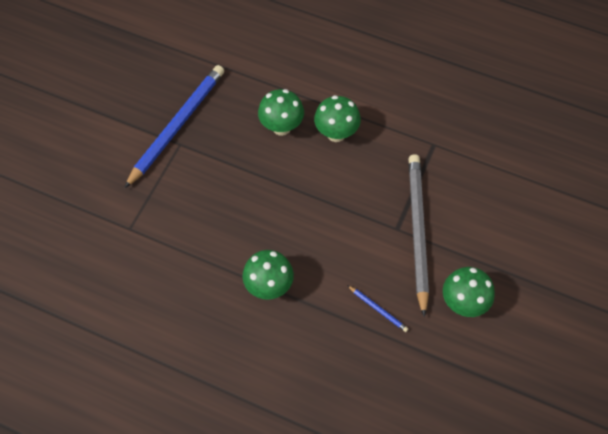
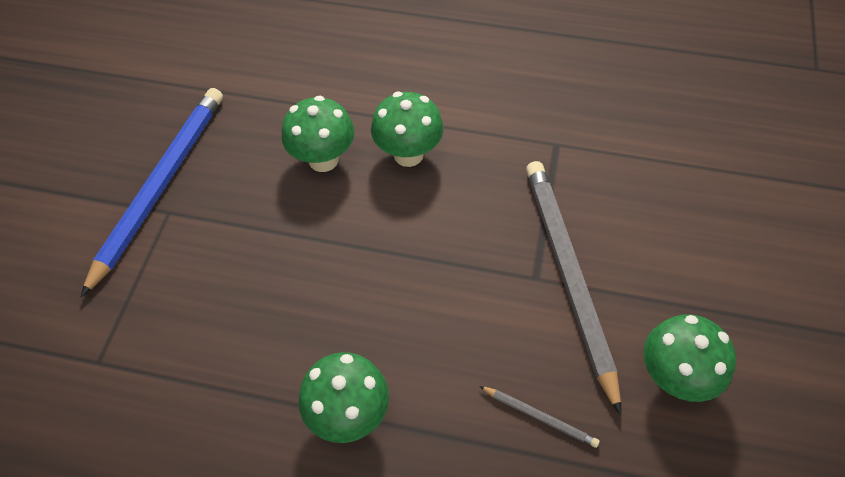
camera: 10 degrees left, 5 degrees down
(378, 309) = (540, 417): blue pencil -> grey pencil

